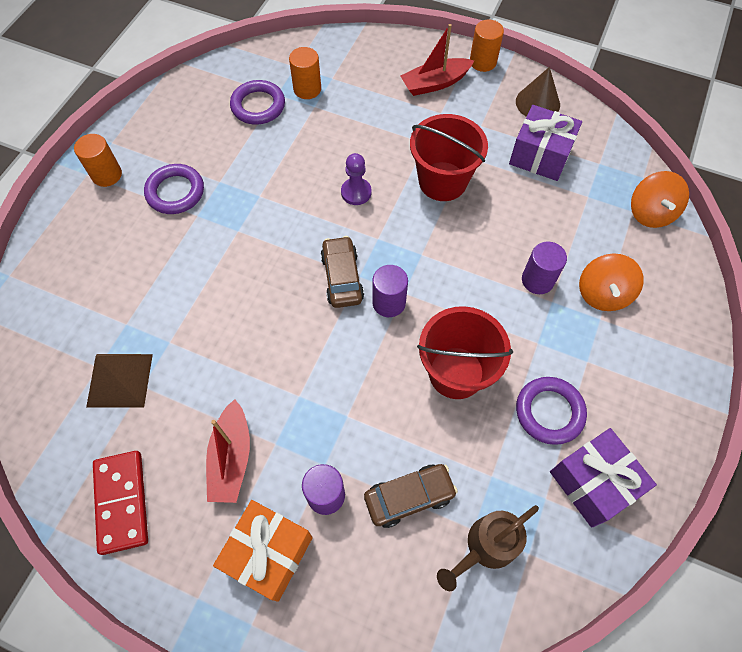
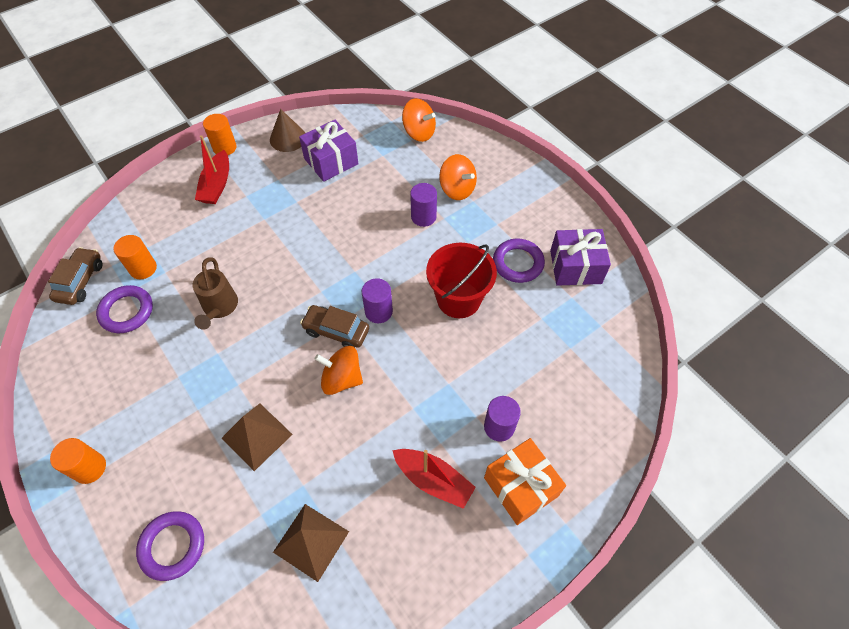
camera: 60 degrees left, 5 degrees down
(122, 502) = (421, 583): red domino -> none
(175, 192) = (159, 416): purple ring -> purple ring (172, 546)
(196, 276) = (256, 436): none -> brown pyramid
(293, 312) = (341, 379): none -> orange spinning top
(356, 192) = (270, 284): purple pawn -> none
(409, 497) = (529, 374): brown car -> brown car (80, 281)
(442, 181) = (305, 226): red bucket -> none
(485, 547) = (585, 347): brown watering can -> brown watering can (219, 308)

